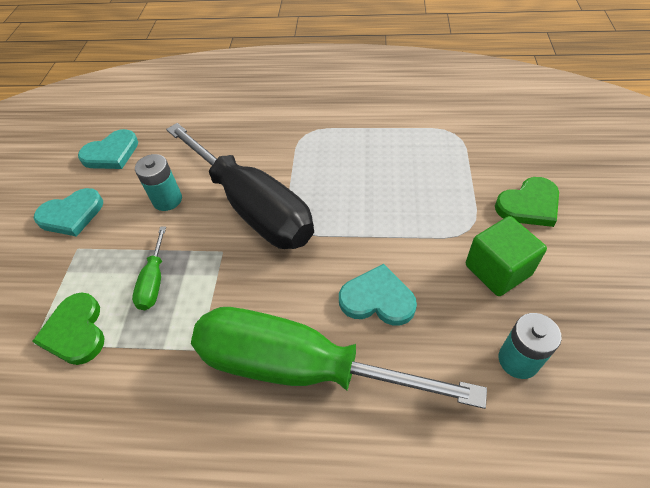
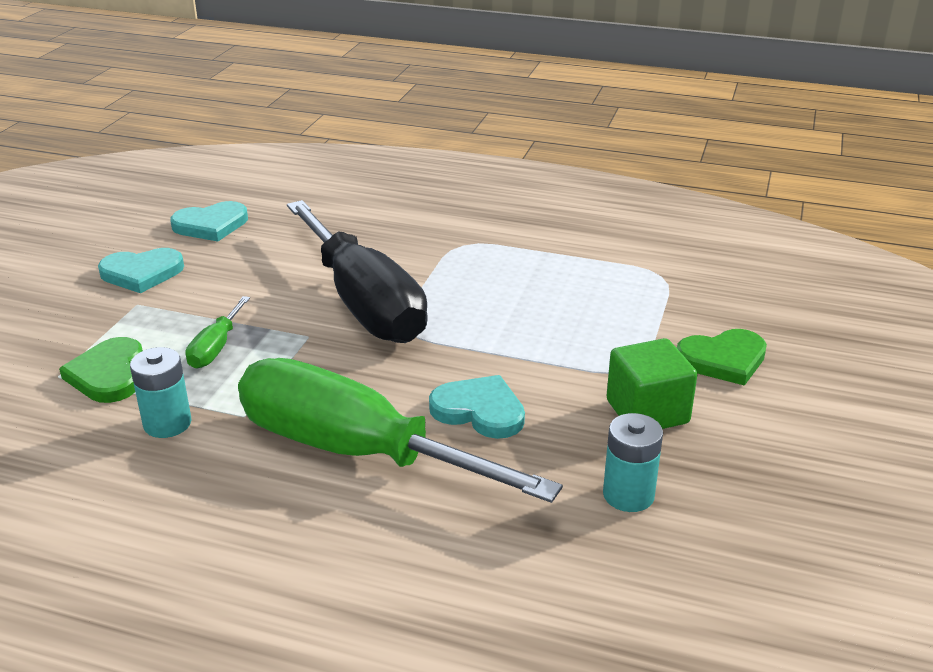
camera: 10 degrees right, 20 degrees down
(167, 200) = (261, 279): turquoise battery -> turquoise battery (167, 423)

